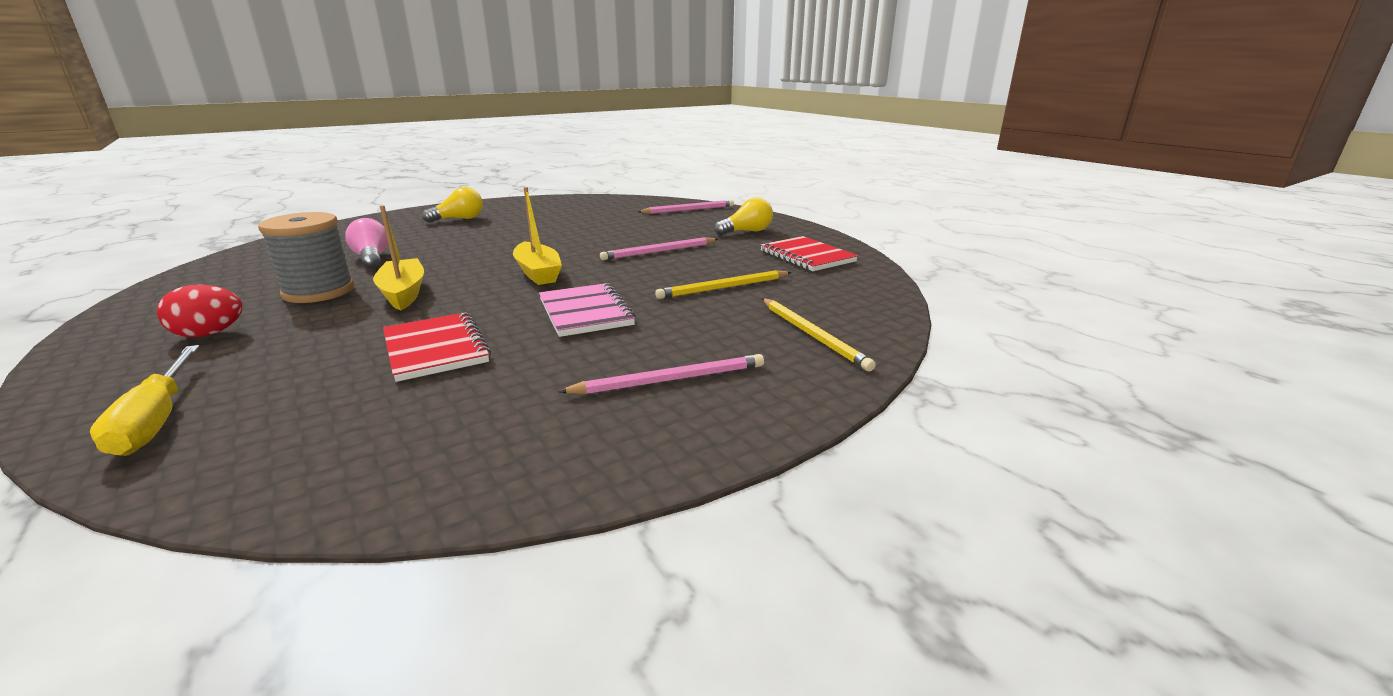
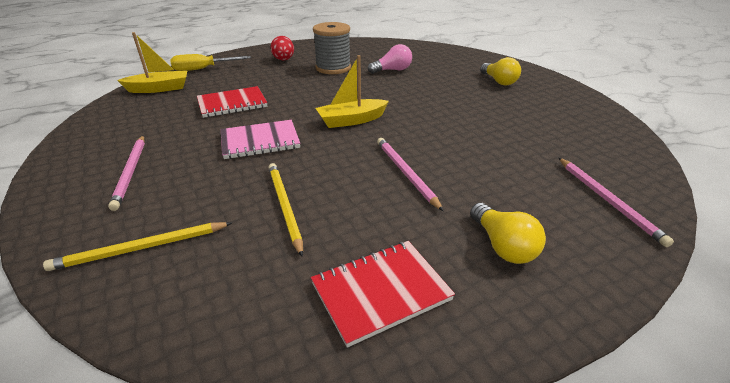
camera: 95 degrees right, 10 degrees up
(403, 293) = (322, 86): yellow boat -> yellow boat (159, 89)

